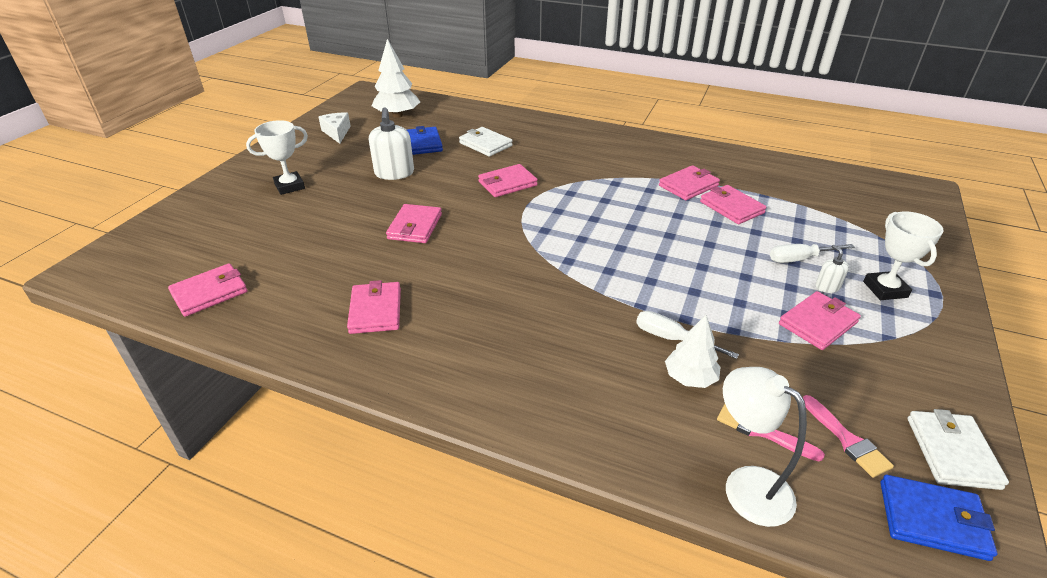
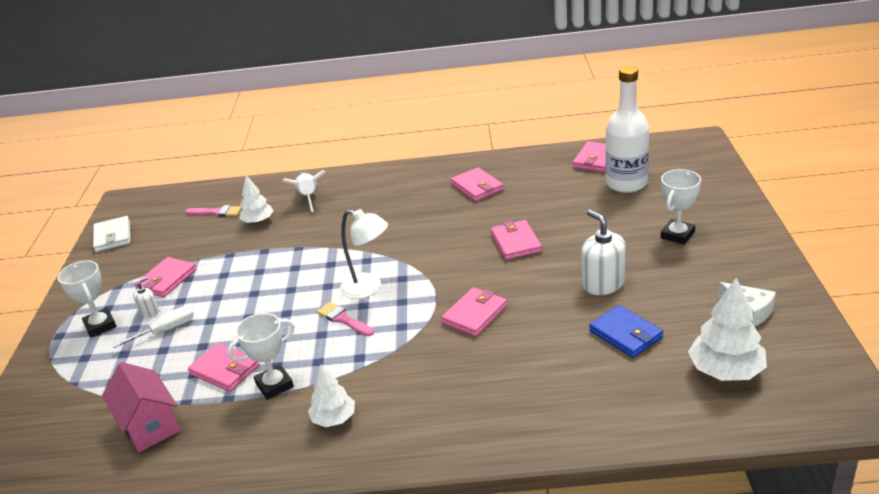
camera: 160 degrees right, 5 degrees down
(238, 248) = (626, 183): none -> white bottle
(485, 144) = (551, 362): white wallet -> none
(602, 394) = (308, 198): none -> white rocket
(647, 157) = (334, 419): none -> white tree
(671, 339) = (272, 236): white screwdriver -> none
(688, 186) = (274, 385): pink wallet -> white trophy
(746, 485) = (227, 192): white lamp -> white lamp (368, 288)
(792, 189) = (149, 425): none -> pink house
(827, 287) = (149, 311): white soap dispenser -> white soap dispenser turned 105 degrees counterclockwise
(847, 440) = (169, 223): pink brush -> pink brush (343, 319)
(932, 519) = (139, 208): blue wallet -> none

